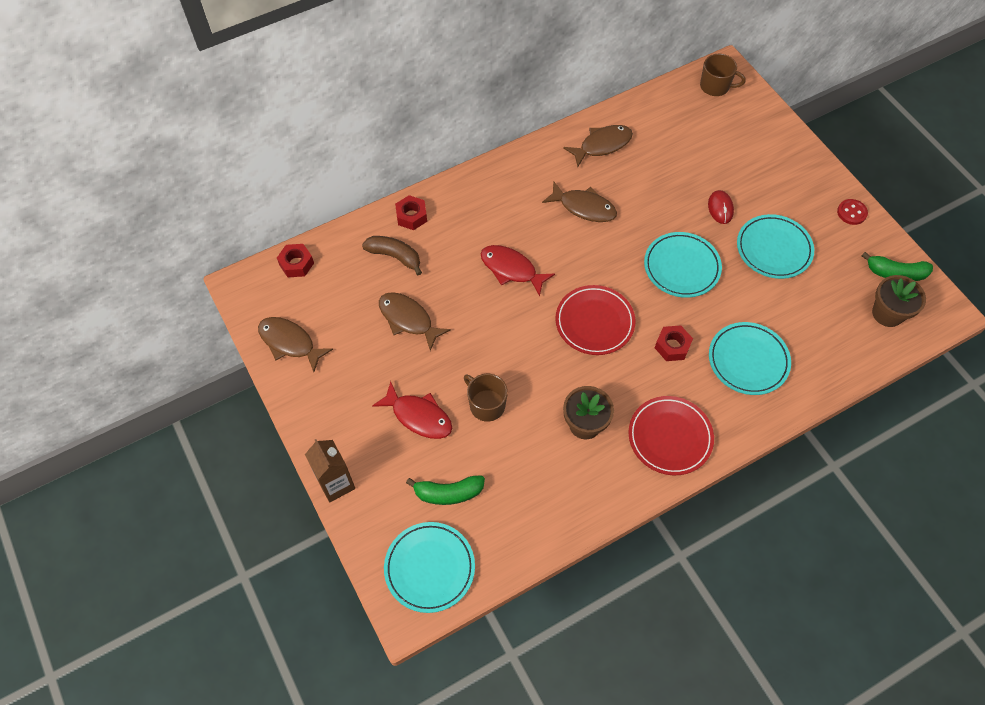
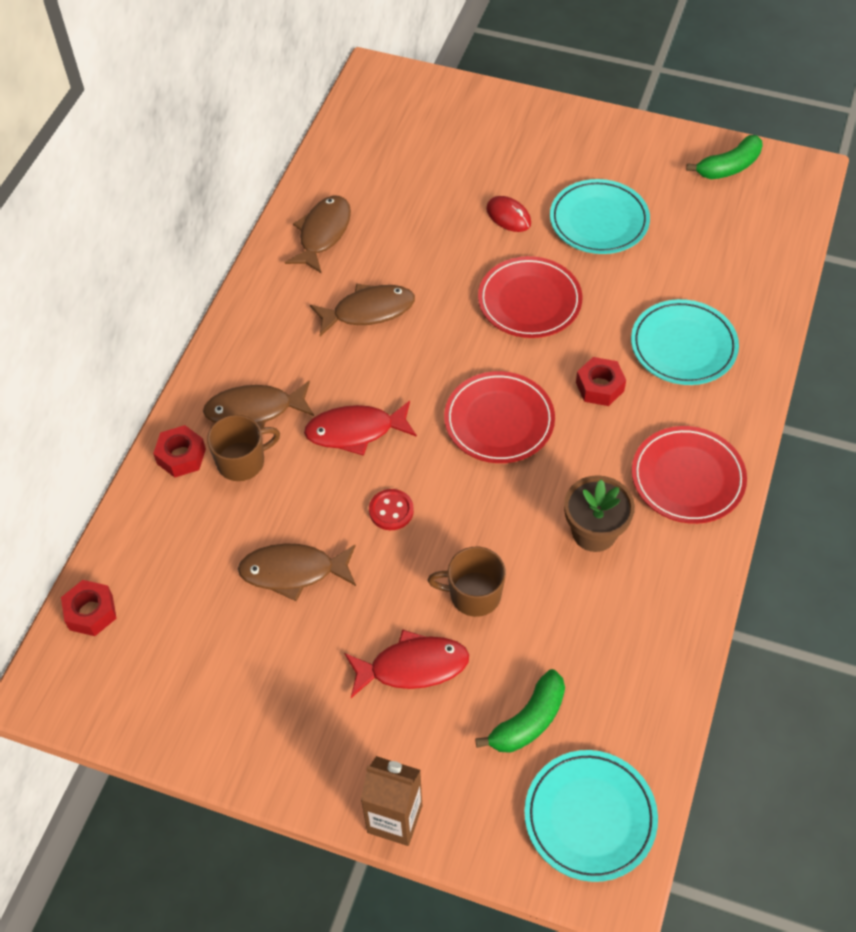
camera: 40 degrees left, 5 degrees down
(290, 343) = (175, 708): brown fish -> brown fish (255, 410)
(395, 256) = (206, 515): brown banana -> none
(681, 267) = (529, 301): turquoise plate -> red plate
(715, 86) = (382, 98): brown mug -> brown mug (242, 461)
(851, 213) = (634, 137): red button -> red button (391, 511)
(887, 313) = (759, 209): brown flower pot -> none

